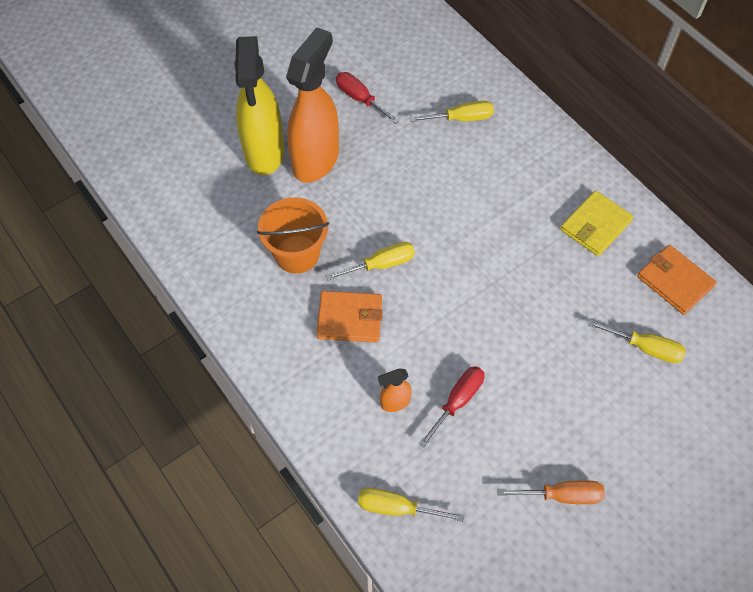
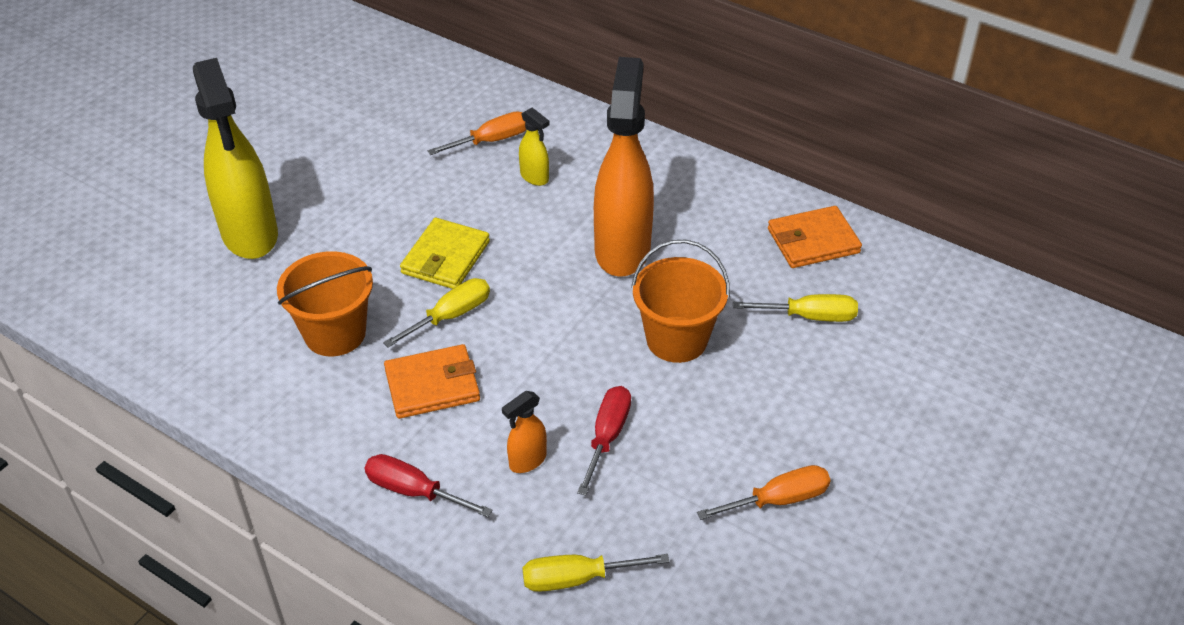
camera: 20 degrees left, 15 degrees down
(316, 160) = (322, 226): orange spray bottle -> orange spray bottle (622, 249)
(360, 99) = (355, 149): red screwdriver -> red screwdriver (414, 491)
(461, 118) = (492, 141): yellow screwdriver -> orange screwdriver
(482, 161) = (534, 177): none -> yellow spray bottle
(537, 336) = (676, 339): none -> orange bucket
(595, 225) = (698, 209): yellow wallet -> yellow wallet (446, 257)
(674, 281) = (813, 241): orange wallet -> orange wallet turned 45 degrees counterclockwise

